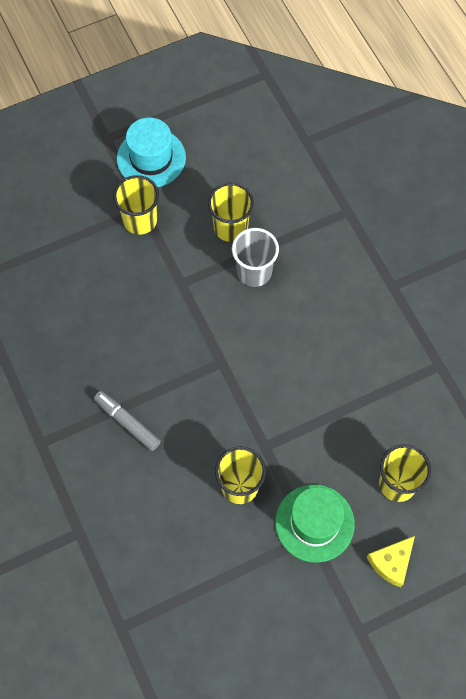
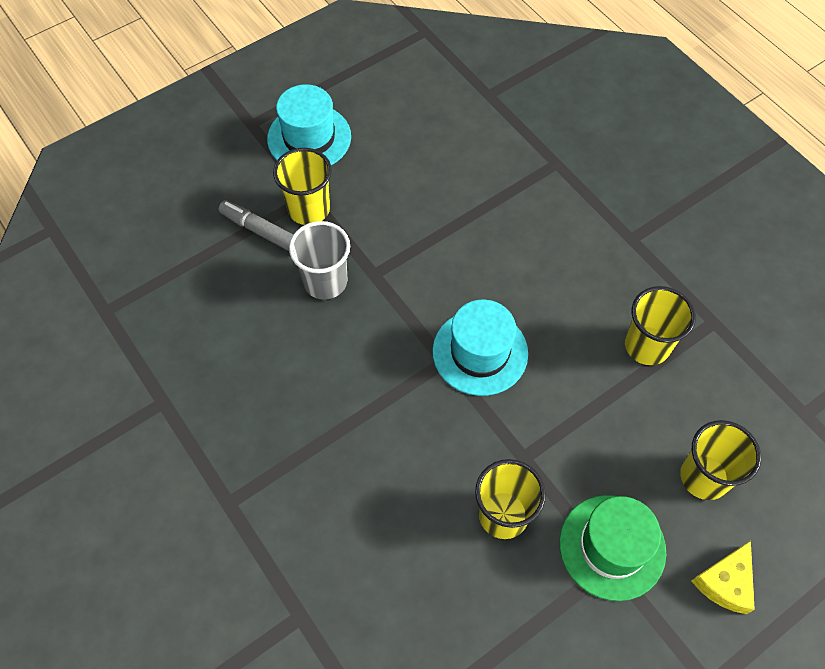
camera: 10 degrees left, 5 degrees down
(127, 423) = (339, 457): grey marker -> grey marker (262, 231)
(230, 227) = (421, 201): yellow cup -> yellow cup (647, 346)
(250, 360) = (480, 352): none -> turquoise hat
(254, 272) = (461, 247): grey cup -> grey cup (325, 282)

